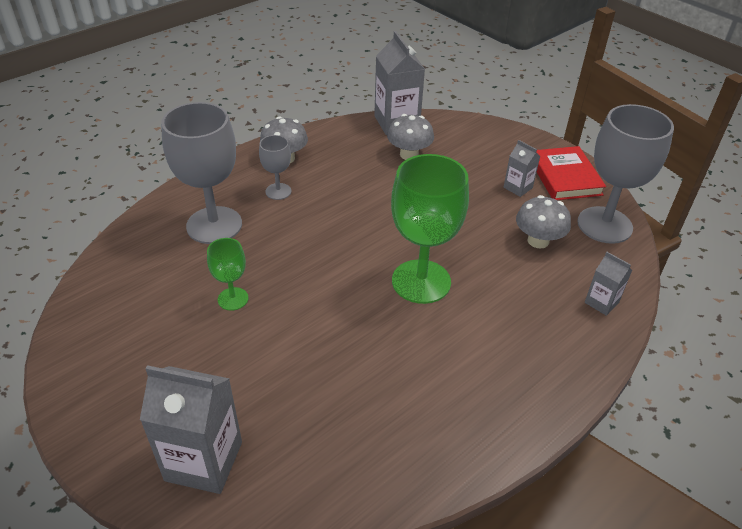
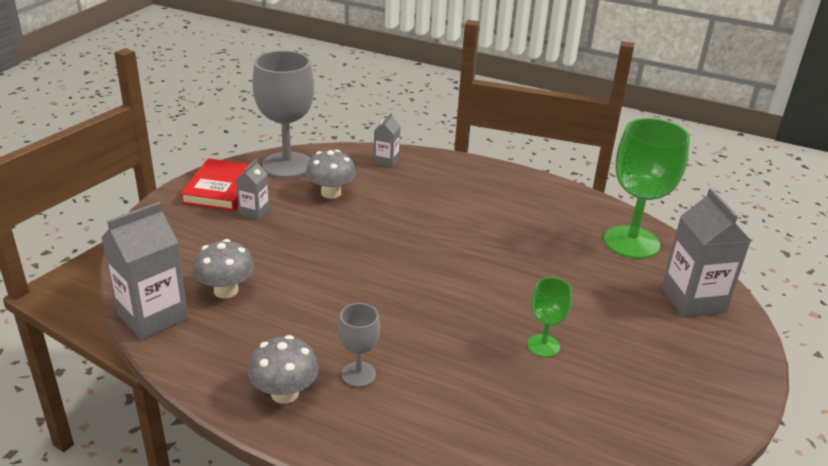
camera: 115 degrees left, 10 degrees down
(214, 225) = (455, 405): grey goblet -> none
(421, 281) = (429, 242): green goblet -> green goblet (631, 242)
(565, 177) = (221, 189): red book -> red book turned 45 degrees counterclockwise

